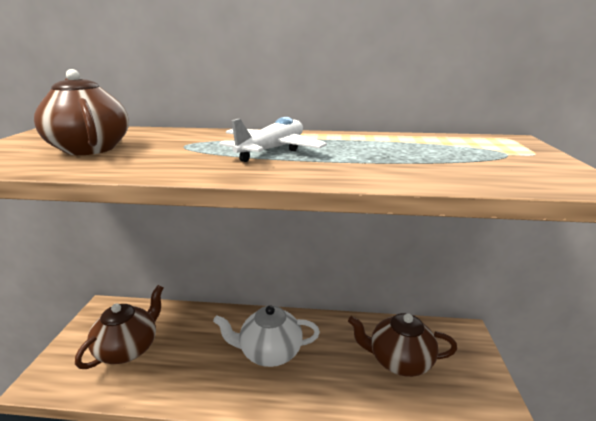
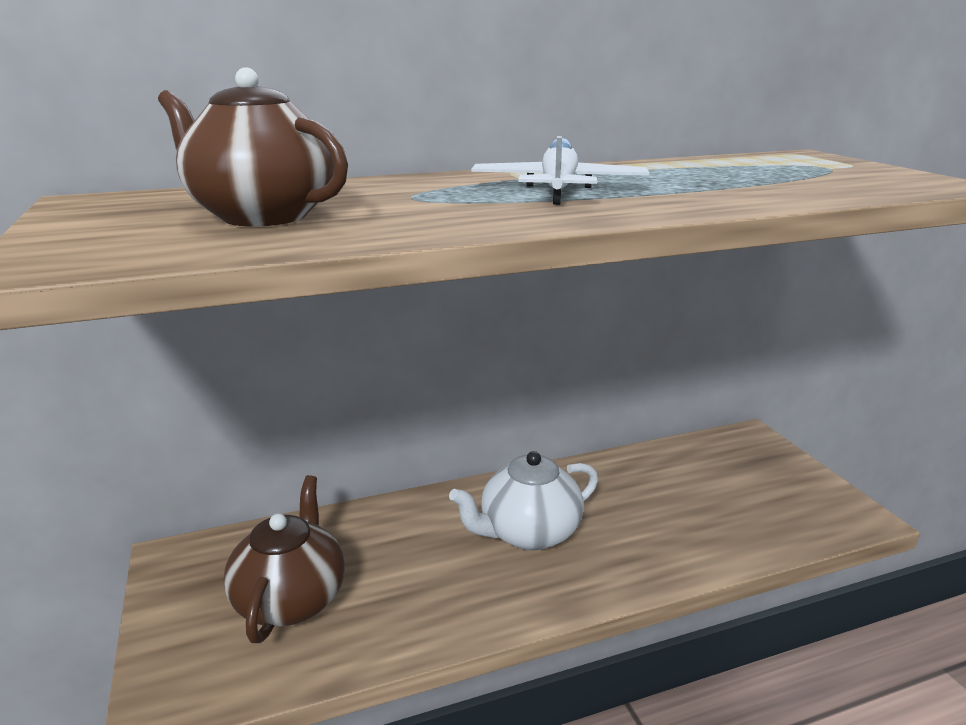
camera: 25 degrees left, 0 degrees up
(399, 361) = (703, 491): brown teapot -> none

